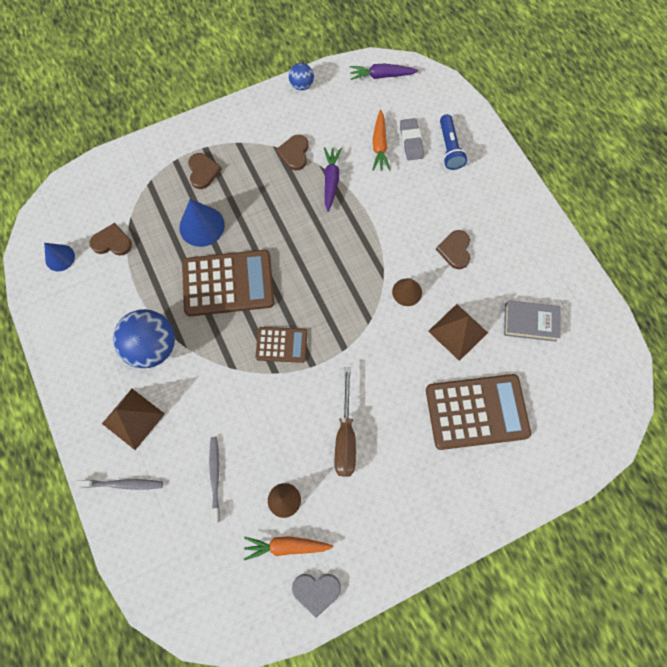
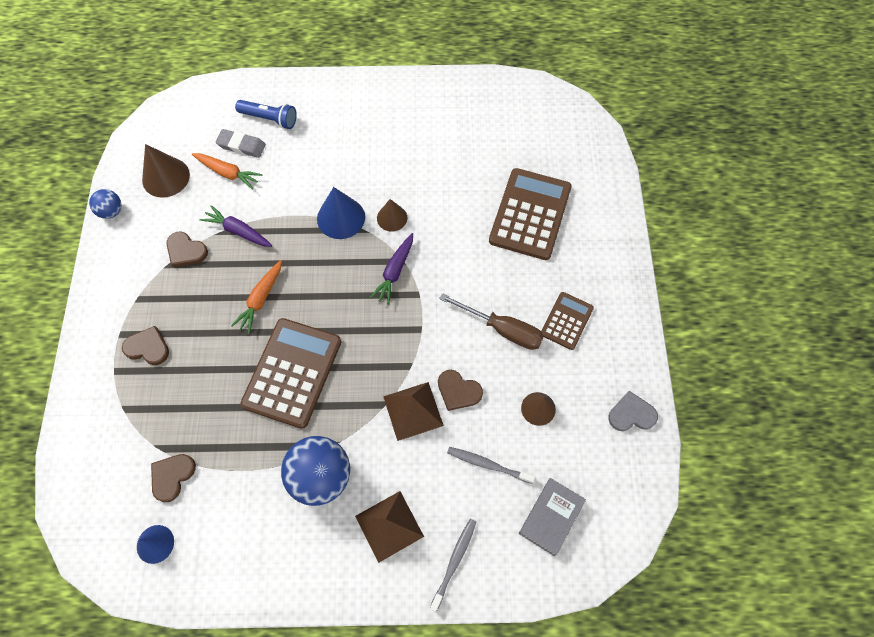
camera: 65 degrees left, 5 degrees down
(202, 226) = (211, 373): blue cone -> blue cone (341, 218)
(281, 345) = (385, 348): brown calculator -> brown calculator (566, 321)
(286, 546) = (581, 424): orange carrot -> orange carrot (261, 299)
(316, 591) = (631, 414): grey heart -> grey heart turned 120 degrees counterclockwise
(351, 104) = (166, 177): none -> brown cone
(381, 76) = (152, 138): purple carrot -> purple carrot (395, 272)
(455, 250) = (373, 161): brown heart -> brown heart (458, 391)
(458, 331) = (451, 195): brown pyramid -> brown pyramid (413, 410)
(530, 322) = (472, 138): grey book -> grey book (551, 517)

